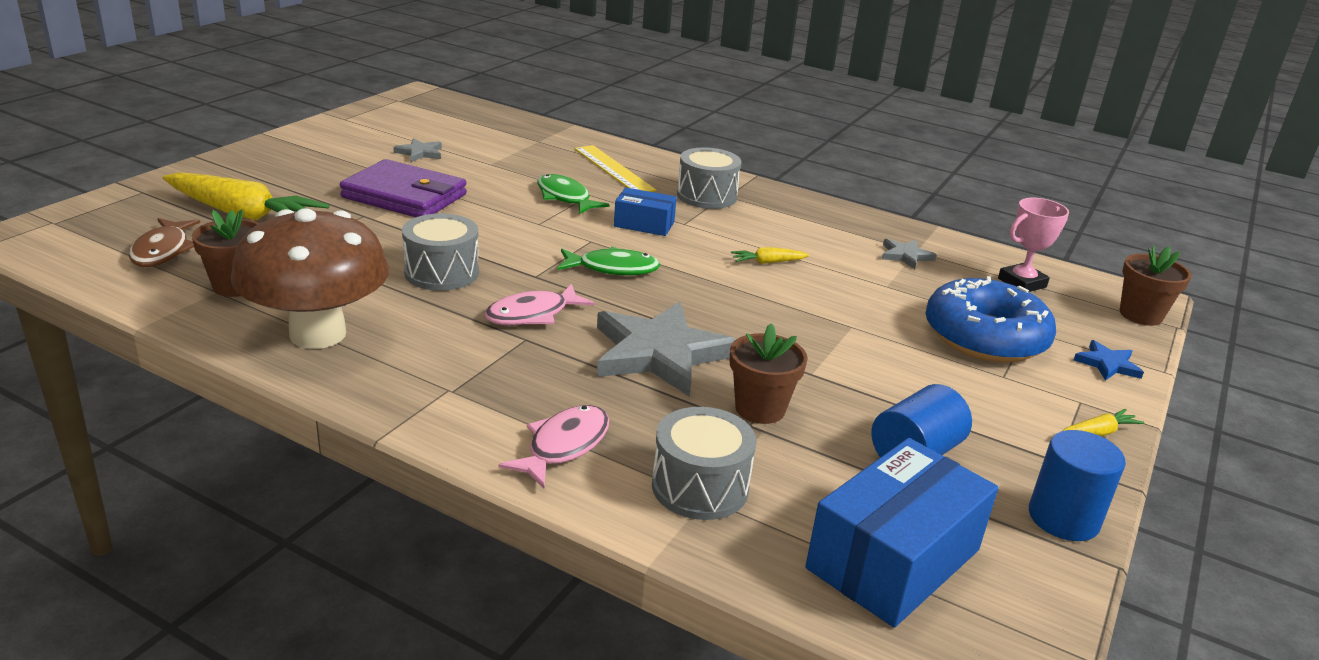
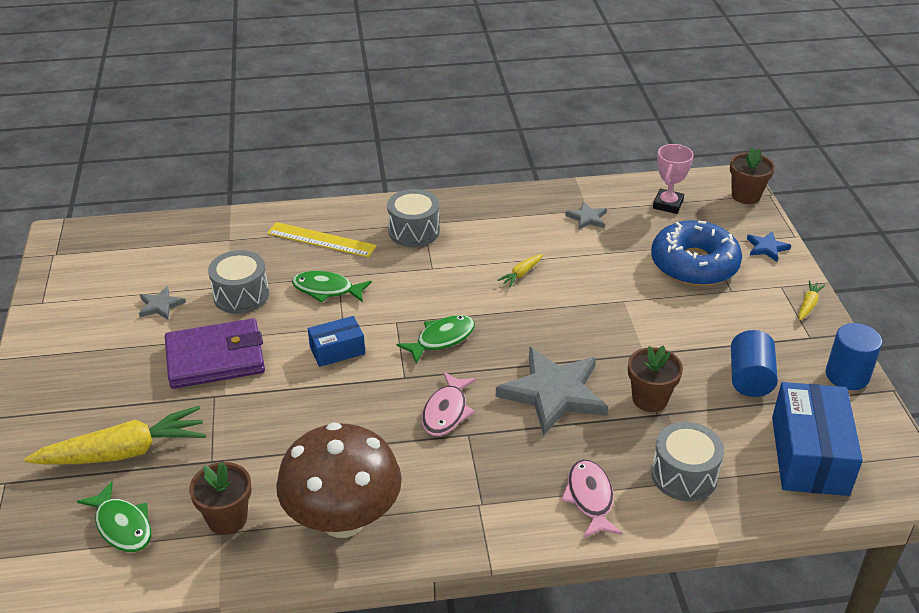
camera: 35 degrees left, 10 degrees up
(163, 251) = (122, 526): brown fish -> green fish
(441, 272) = (343, 414): grey drum -> grey drum (241, 295)
(644, 224) = (409, 284): blue box -> blue box (337, 350)

